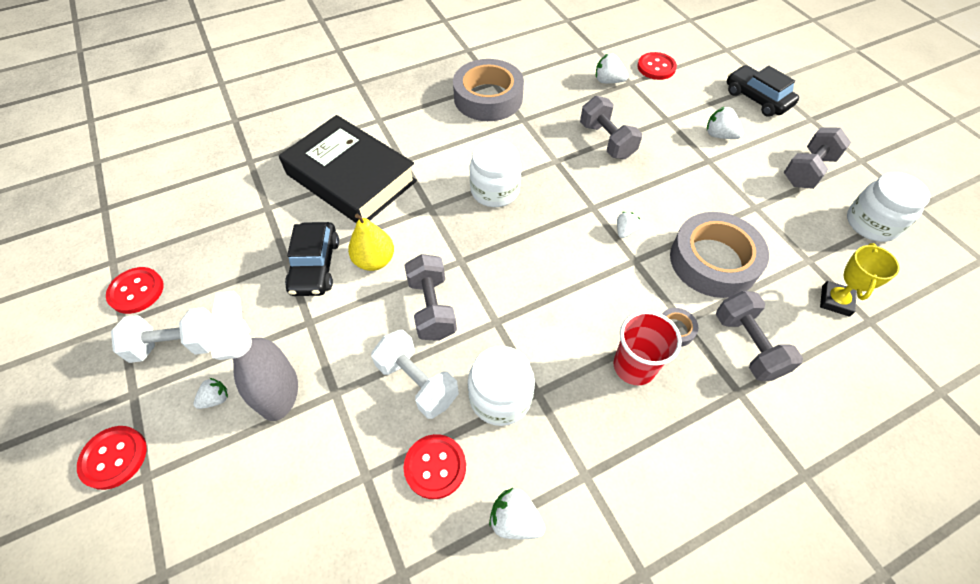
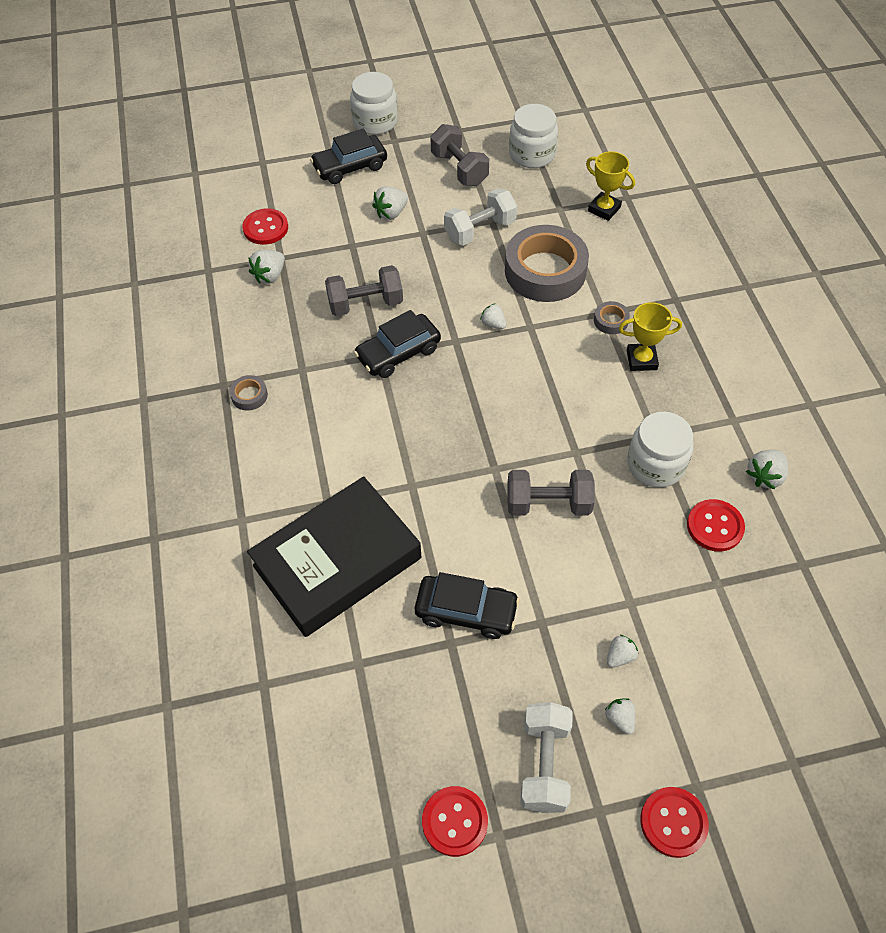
camera: 75 degrees left, 0 degrees up
(278, 390) = (620, 656): grey spray bottle -> white strawberry
(374, 260) = (474, 550): yellow pear -> none
(417, 382) = (630, 528): white dumbbell -> white dumbbell (480, 230)
(488, 98) = (249, 395): grey tape -> grey tape, size x0.41
(495, 190) = (406, 419): white jar -> white jar (375, 122)
(563, 172) = (398, 353): none -> black car
(634, 366) = (641, 360): red cup -> yellow trophy
(747, 345) = (635, 279): grey dumbbell -> none

